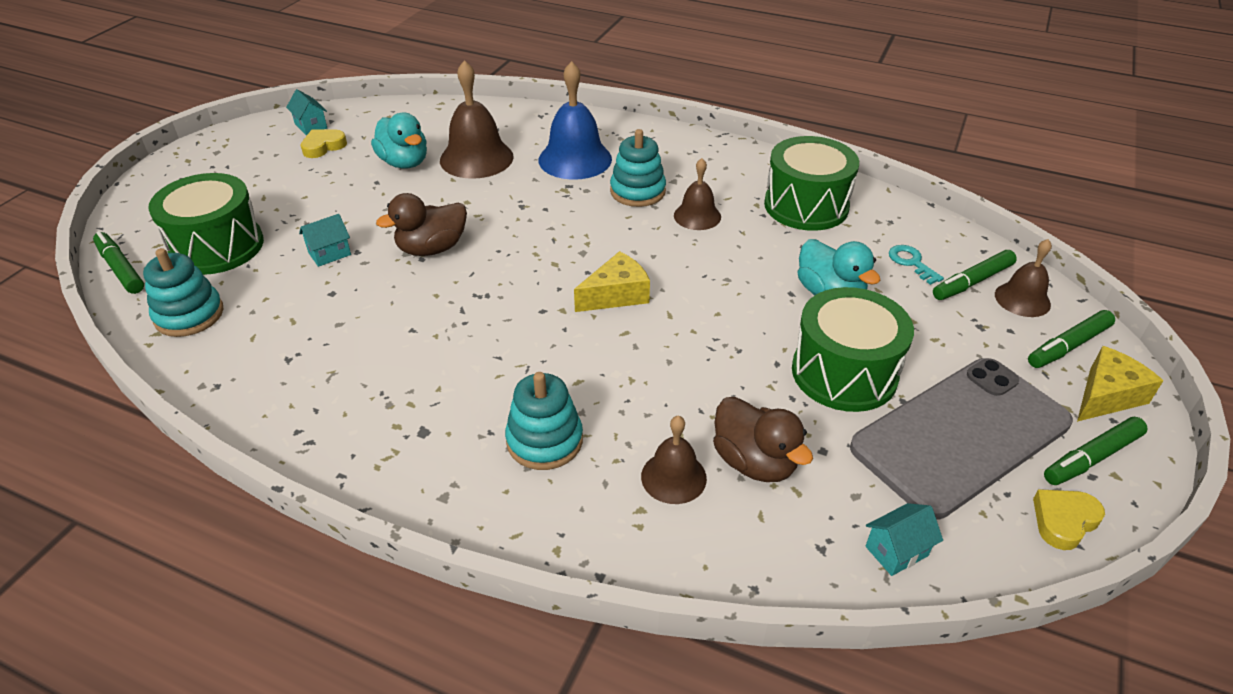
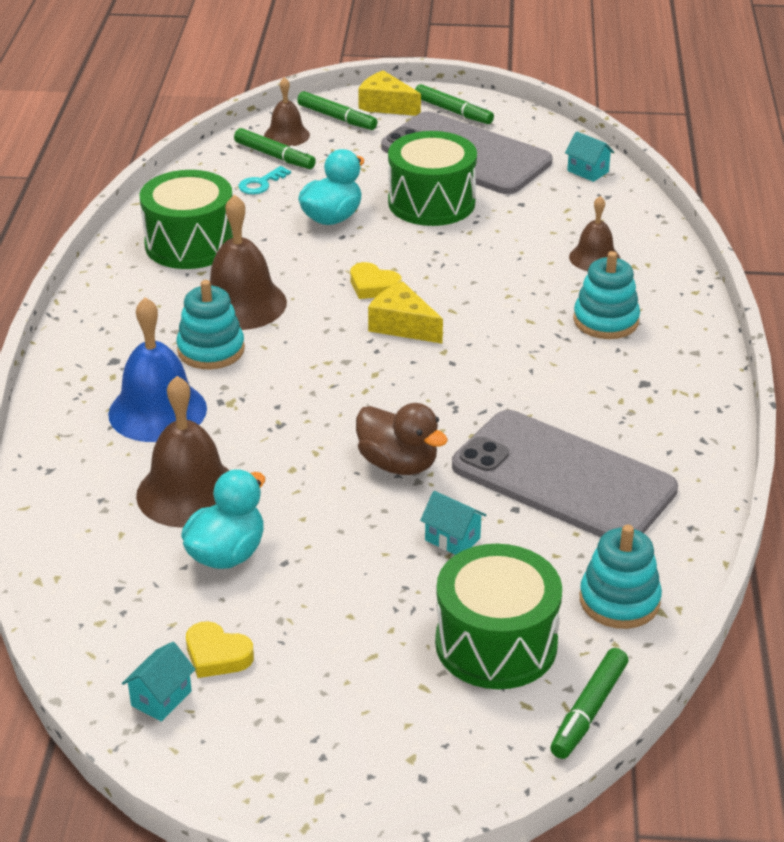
camera: 110 degrees left, 5 degrees down
(341, 329) = (563, 478): none -> grey phone
(697, 216) = (241, 304): brown bell -> brown bell, size x1.69
(754, 462) = (554, 228): brown duck -> none
(1064, 521) = (517, 120): yellow heart -> yellow heart (373, 286)

